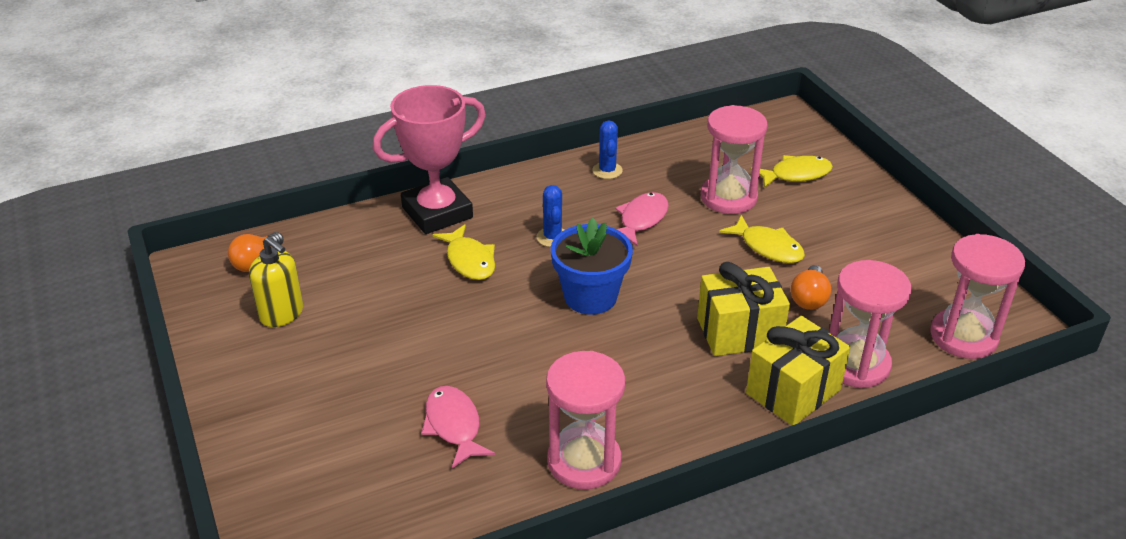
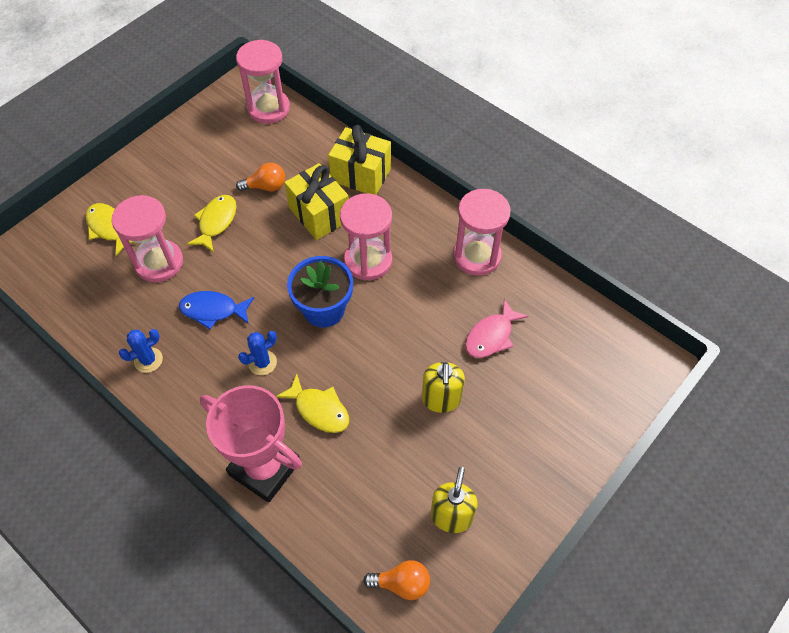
camera: 115 degrees left, 20 degrees up
(408, 351) = (441, 399): none -> yellow soap dispenser
(469, 260) = (319, 409): yellow fish -> yellow fish turned 90 degrees clockwise
(641, 220) = (213, 310): pink fish -> blue fish
(855, 364) = (320, 151): pink hourglass -> pink hourglass (368, 261)

